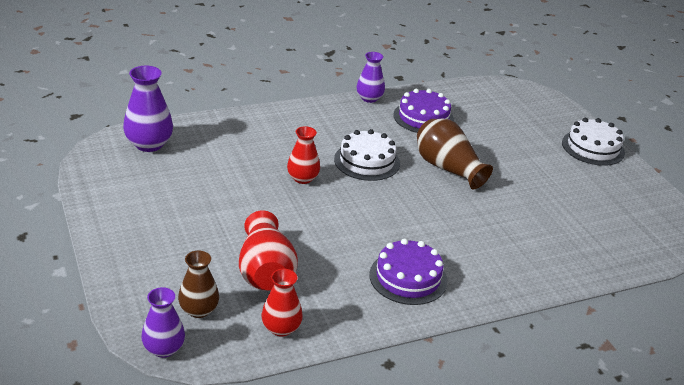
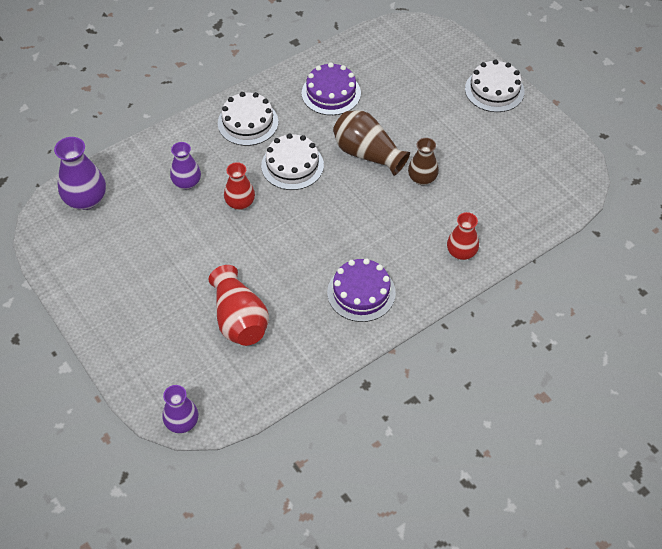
camera: 10 degrees left, 20 degrees up
(199, 310) = (197, 376): brown vase -> brown vase (422, 178)
(281, 328) = (270, 375): red vase -> red vase (461, 252)
(333, 122) = (248, 122): none -> white cake
(369, 98) = (273, 81): purple vase -> purple vase (187, 182)

